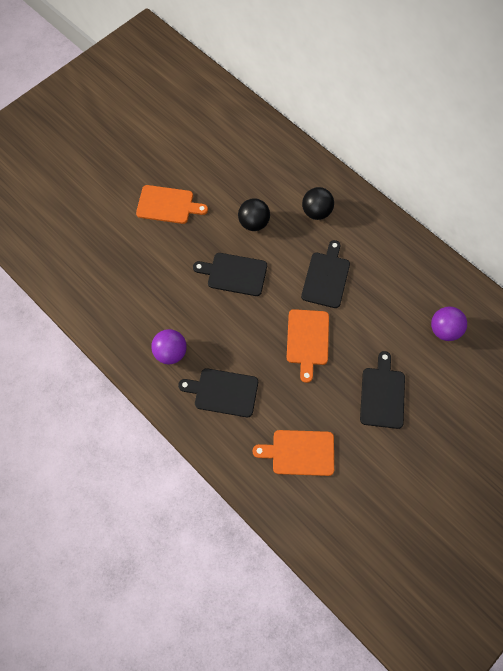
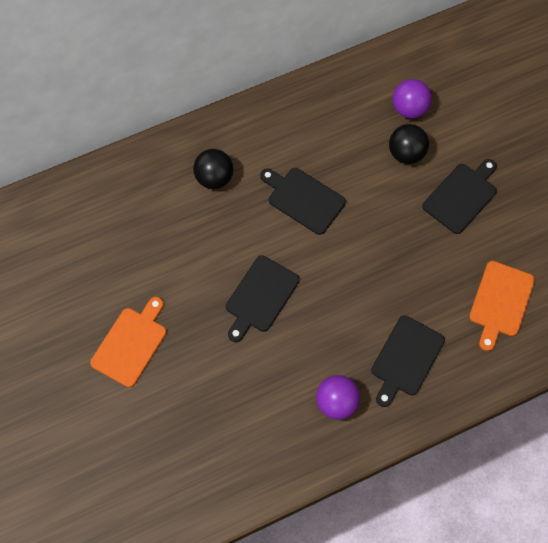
camera: 70 degrees left, 0 degrees up
(254, 223) = (200, 251): black ball -> black ball (406, 153)
(307, 340) = (373, 247): orange cutting board -> none
(382, 394) = (461, 196): black cutting board -> black cutting board turned 105 degrees clockwise

